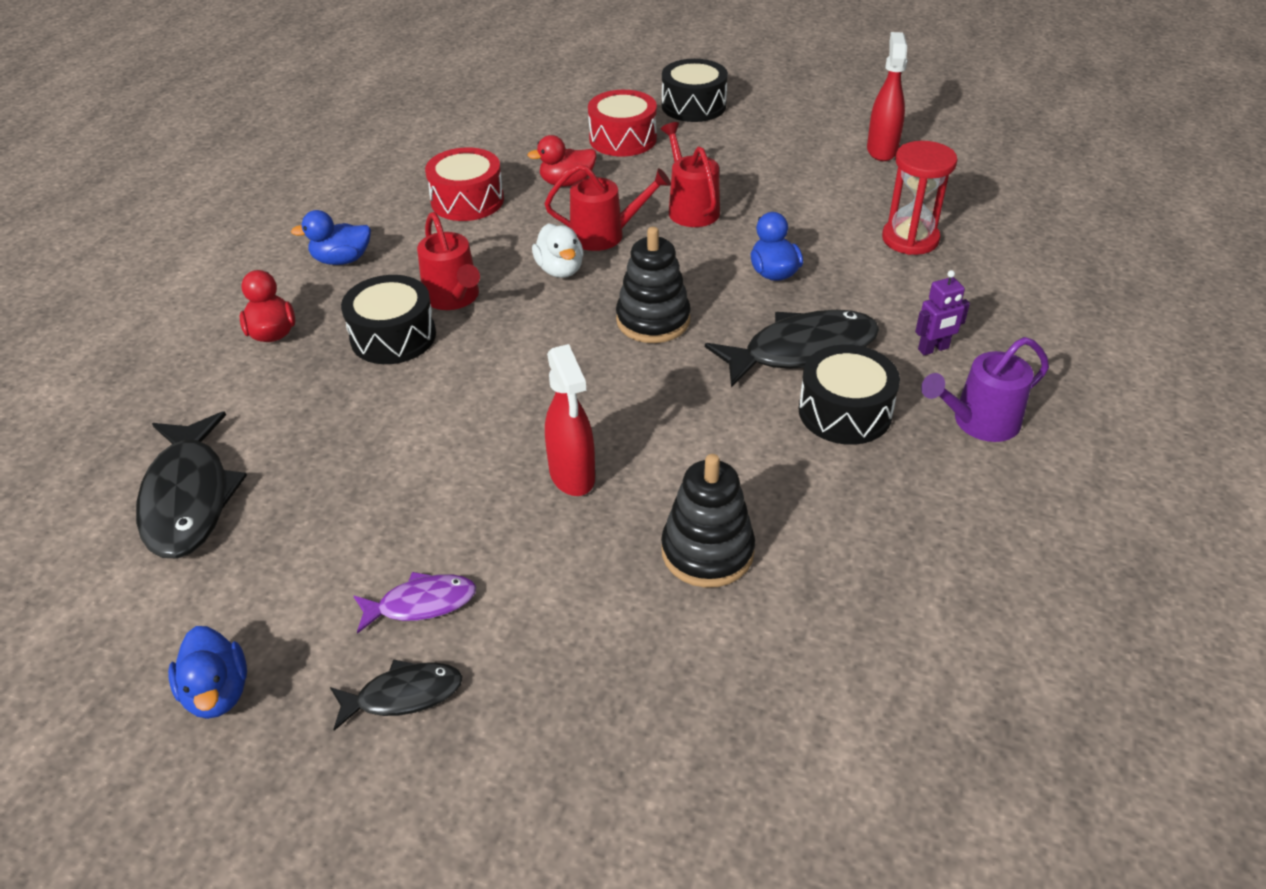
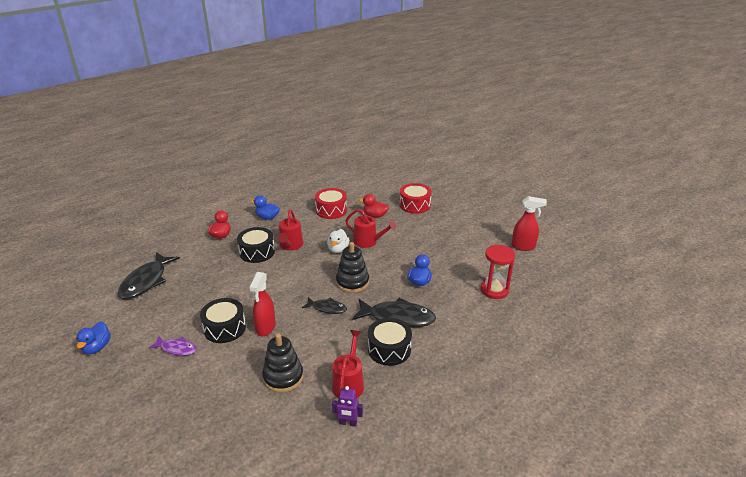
camera: 30 degrees right, 10 degrees down
(403, 695) = (143, 375): black fish -> black fish (327, 308)
(691, 208) = (413, 243): red watering can -> red watering can (349, 383)
(693, 106) = (458, 200): black drum -> black drum (224, 328)
(881, 150) = (523, 246): red spray bottle -> red spray bottle turned 60 degrees clockwise
(933, 349) = (454, 340): purple robot -> purple robot (348, 423)
(979, 422) = (441, 378): purple watering can -> none

